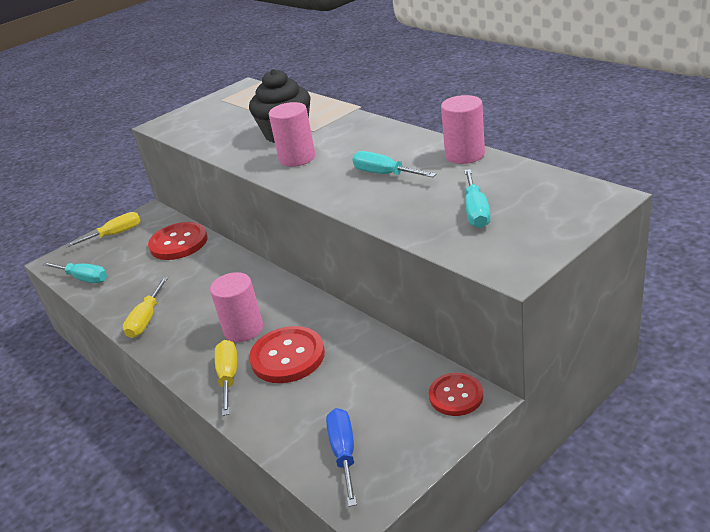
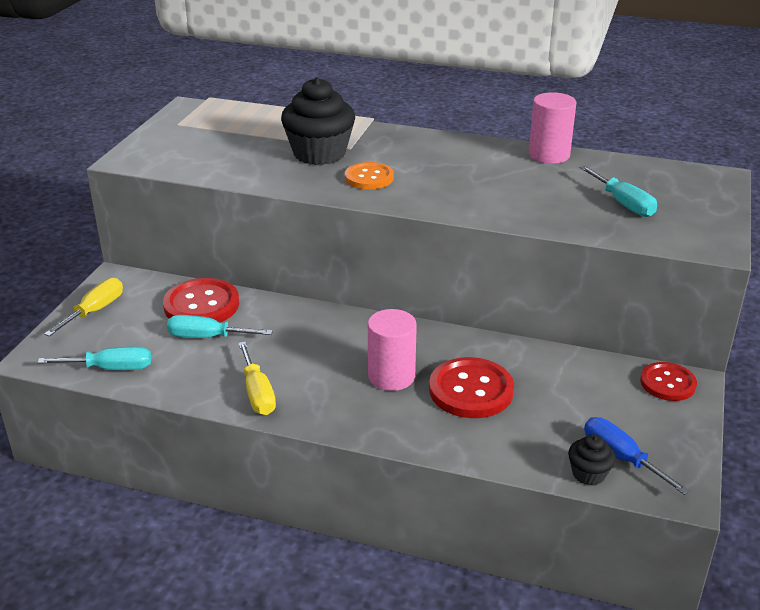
camera: 35 degrees left, 0 degrees up
(228, 377) = (427, 425): yellow screwdriver -> none
(297, 158) = (369, 178): pink cylinder -> orange button
(303, 459) = (588, 474): none -> black cupcake
(384, 174) = (490, 182): turquoise screwdriver -> turquoise screwdriver (207, 337)

